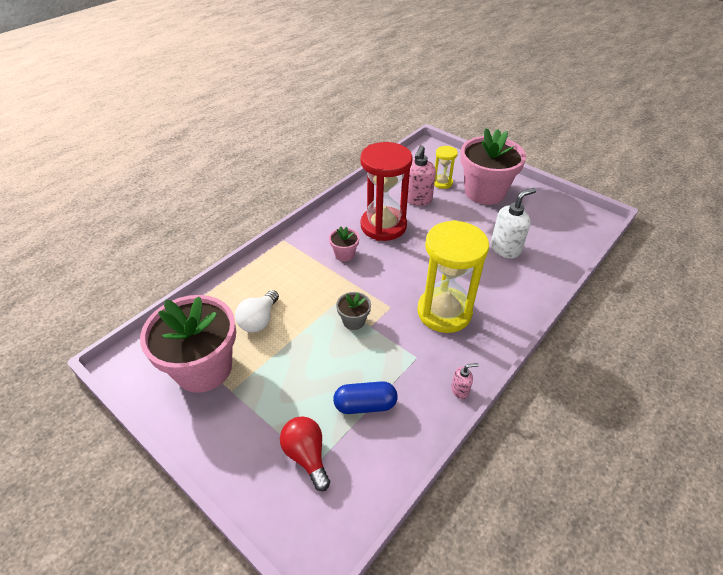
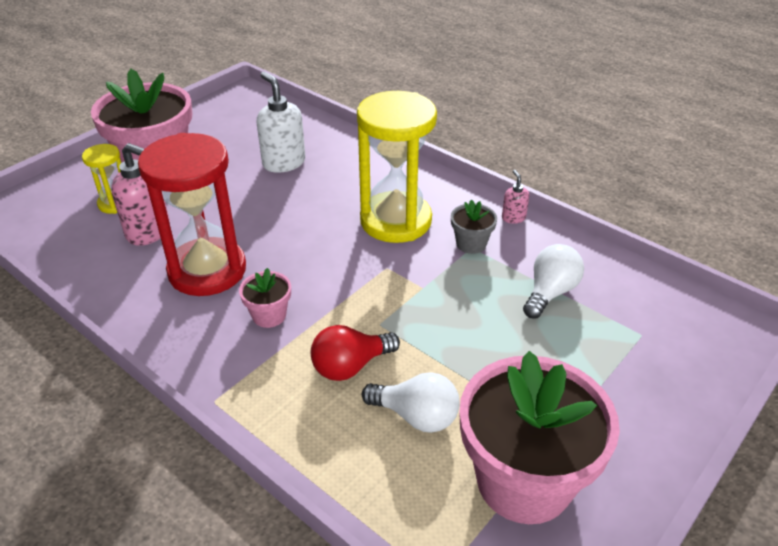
camera: 90 degrees left, 5 degrees down
(306, 455) = (633, 343): red light bulb -> red light bulb (350, 366)
(354, 321) = (414, 303): grey flower pot -> grey flower pot (471, 244)
(365, 405) = (550, 292): blue capsule -> white light bulb

